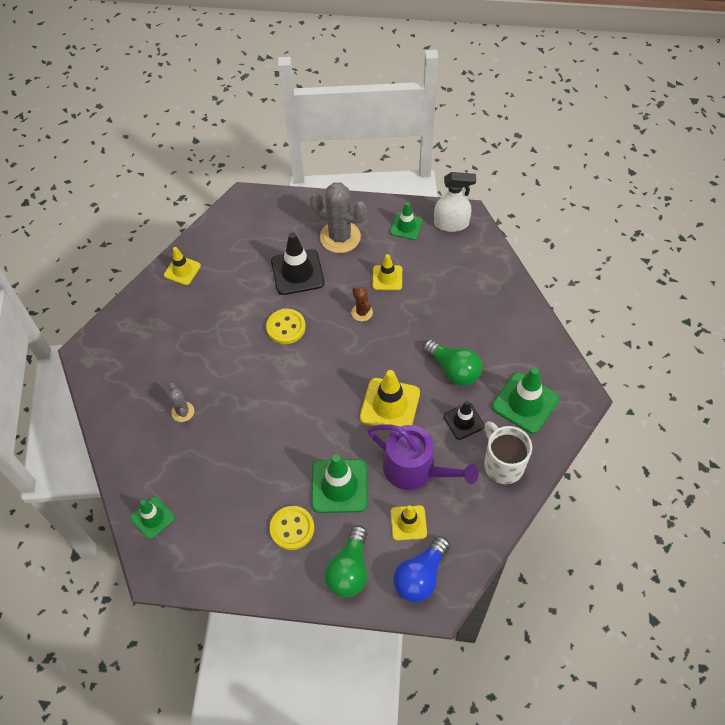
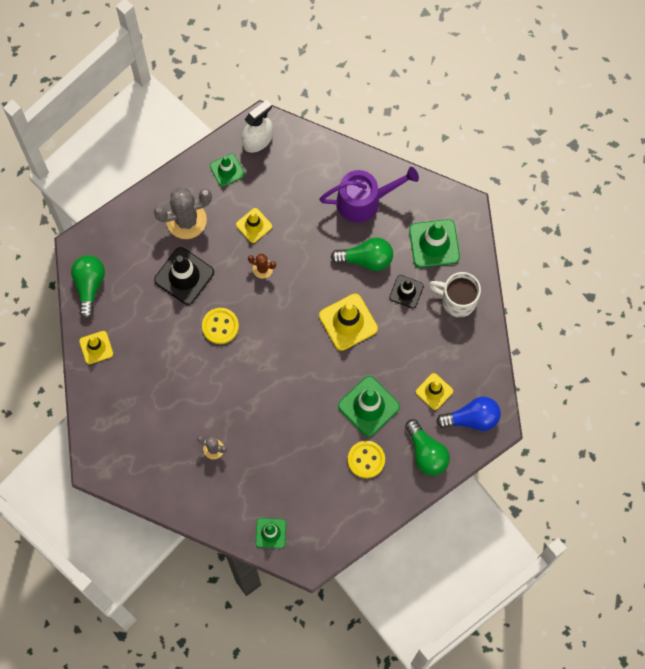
camera: 45 degrees left, 15 degrees up
(224, 227) = (89, 285): none -> green light bulb
(415, 469) = (406, 352): purple watering can -> purple watering can (364, 200)
(420, 576) = (472, 418): blue light bulb -> blue light bulb turned 90 degrees counterclockwise

